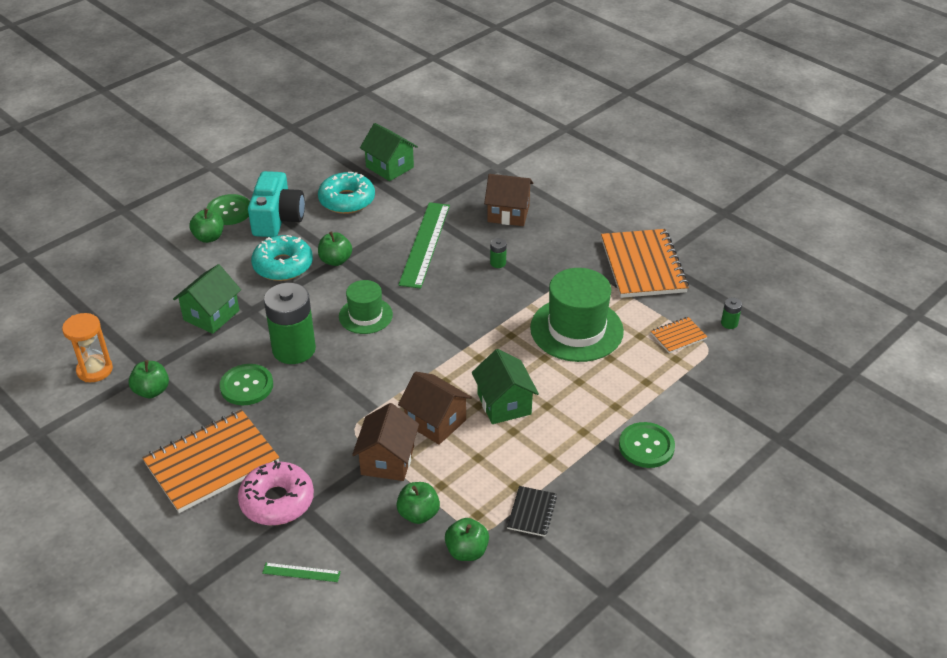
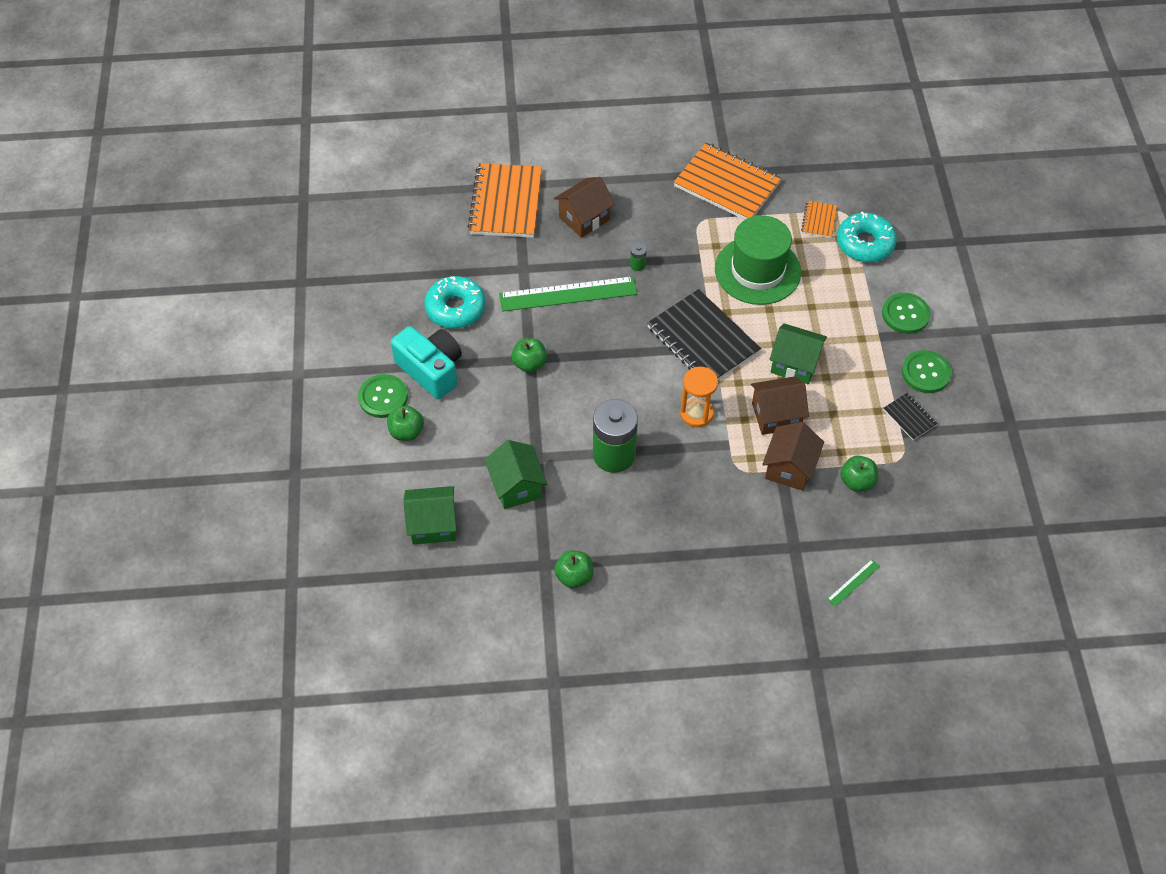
camera: 50 degrees left, 15 degrees up
(95, 370) = (509, 604): orange hourglass -> orange hourglass (696, 413)
(212, 463) = (695, 579): orange notebook -> orange notebook (506, 203)
(246, 386) = (628, 509): green button -> green button (926, 373)
(277, 501) = (771, 559): pink donut -> none
(283, 266) = (500, 402): turquoise donut -> turquoise donut (865, 244)
(365, 315) = (618, 385): green hat -> none
(387, 460) = (789, 468): brown house -> brown house turned 60 degrees clockwise
(390, 167) = (440, 252): green house -> green house (433, 525)
(425, 244) = (568, 294): green ruler -> green ruler turned 60 degrees counterclockwise
(465, 337) = (703, 340): none -> black notebook
(467, 551) = (913, 476): green apple -> none
(729, 323) = (832, 184): green battery -> none

